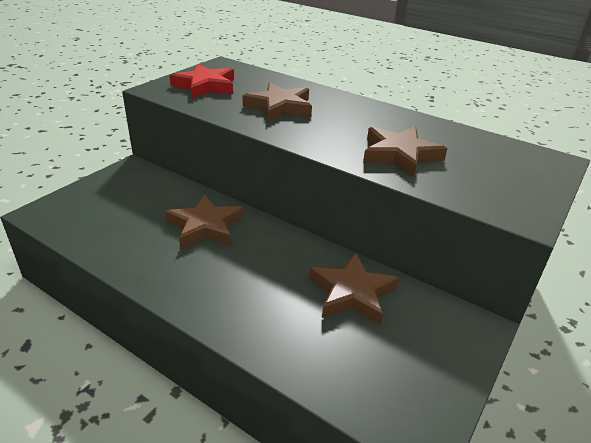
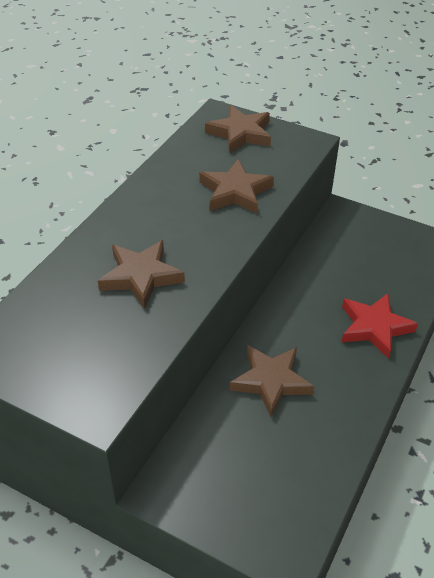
camera: 95 degrees left, 10 degrees up
(205, 86) = (79, 357): red star -> red star (374, 327)
(352, 293) = (332, 272): brown star -> brown star (240, 133)

